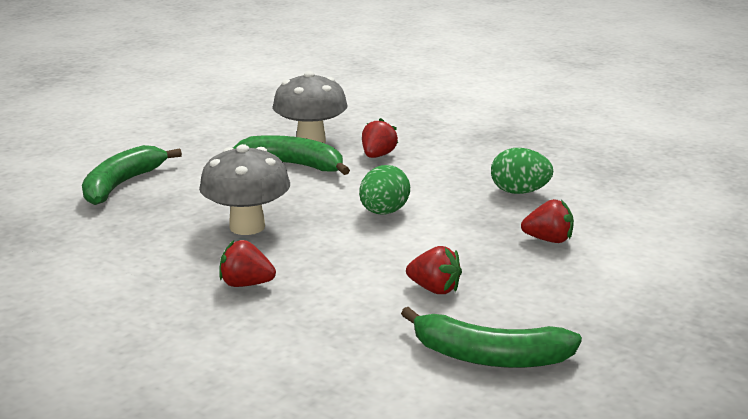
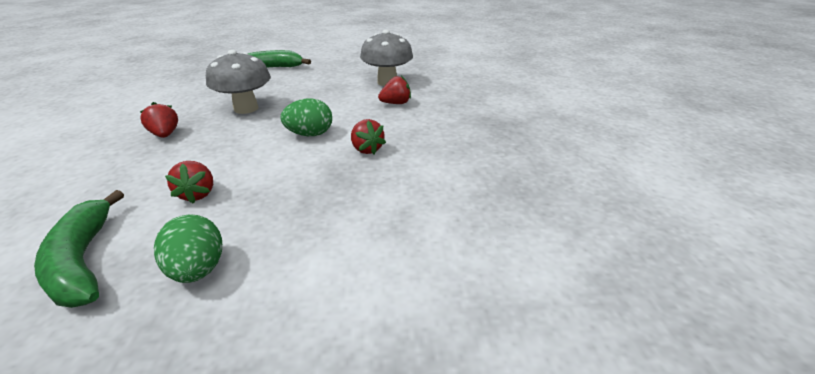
camera: 50 degrees right, 10 degrees up
(294, 165) = (347, 90): green banana -> none
(519, 192) = (408, 166): green egg -> green egg (198, 269)
(548, 240) = (332, 210): red strawberry -> red strawberry (366, 149)

